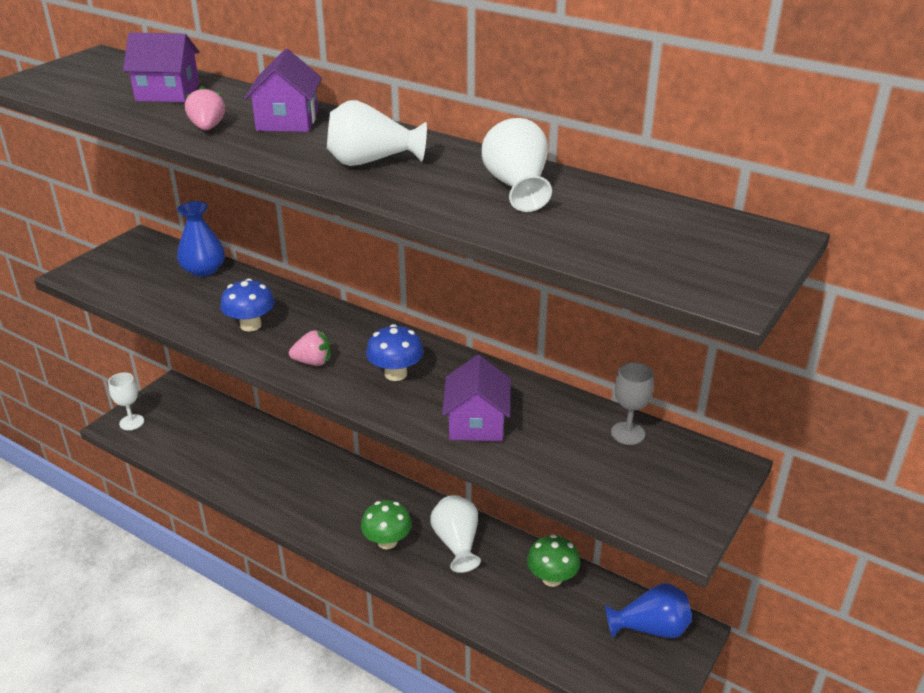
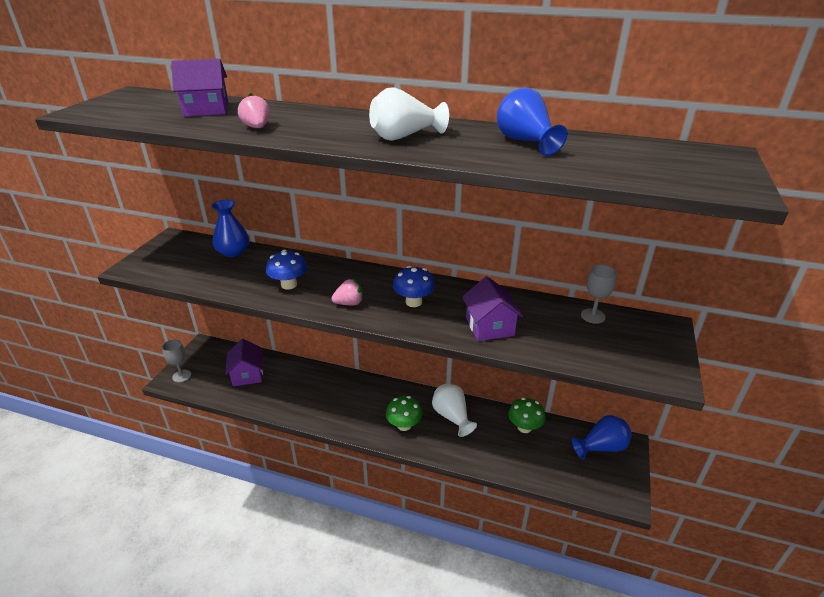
camera: 15 degrees left, 0 degrees up
(131, 422) = (181, 376): white goblet -> grey goblet
(287, 121) = (317, 119): purple house -> purple house (247, 374)
(517, 188) = (525, 142): white vase -> blue vase

